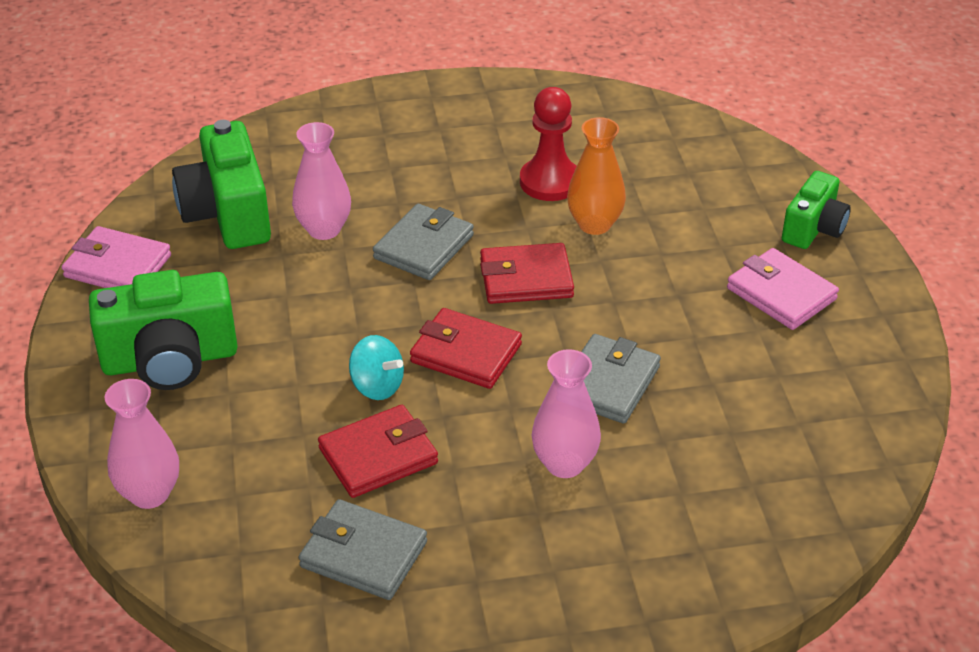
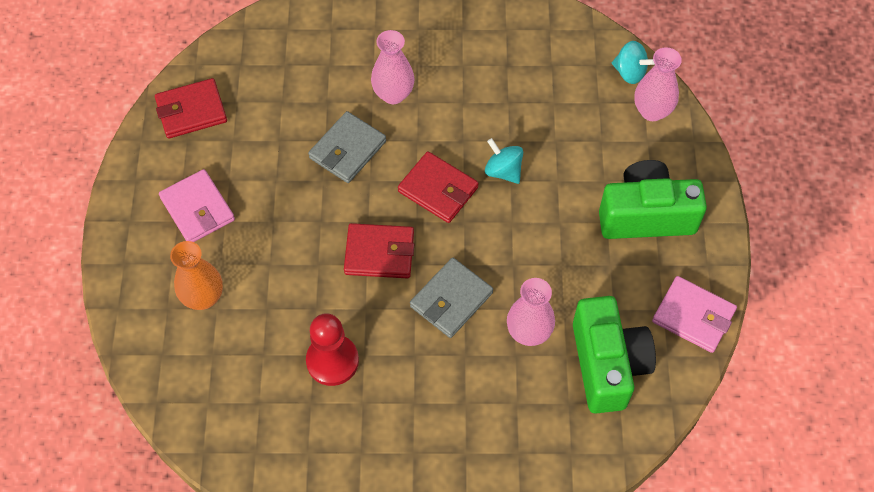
camera: 170 degrees left, 20 degrees up
(182, 548) = (630, 72): none -> turquoise spinning top
(363, 554) = (524, 53): grey wallet -> none
(378, 456) = (508, 117): red wallet -> red wallet (191, 111)
(594, 224) = (310, 303): orange vase -> orange vase (203, 297)
(813, 229) = (141, 271): green camera -> none

